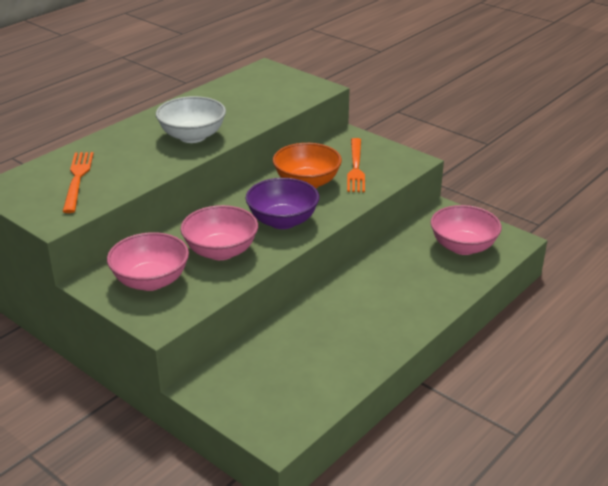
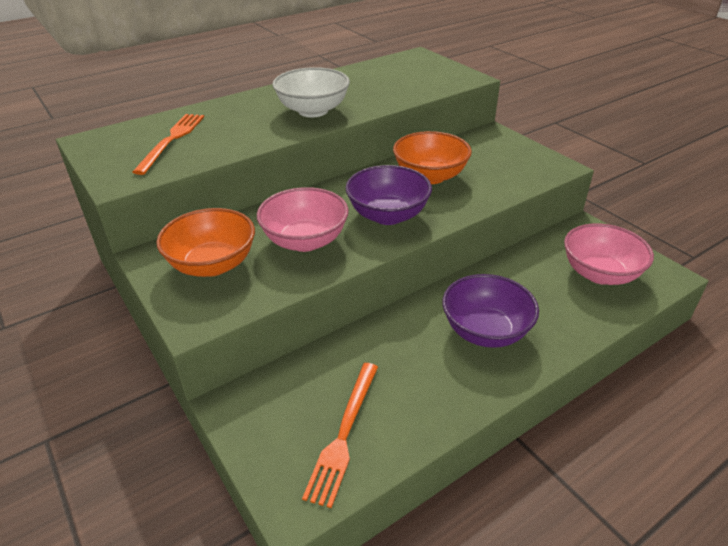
camera: 15 degrees right, 5 degrees up
(151, 281) = (212, 264): pink bowl -> orange bowl
(356, 167) = (490, 166): orange fork -> orange fork (344, 434)
(382, 304) = (485, 331): none -> purple bowl

